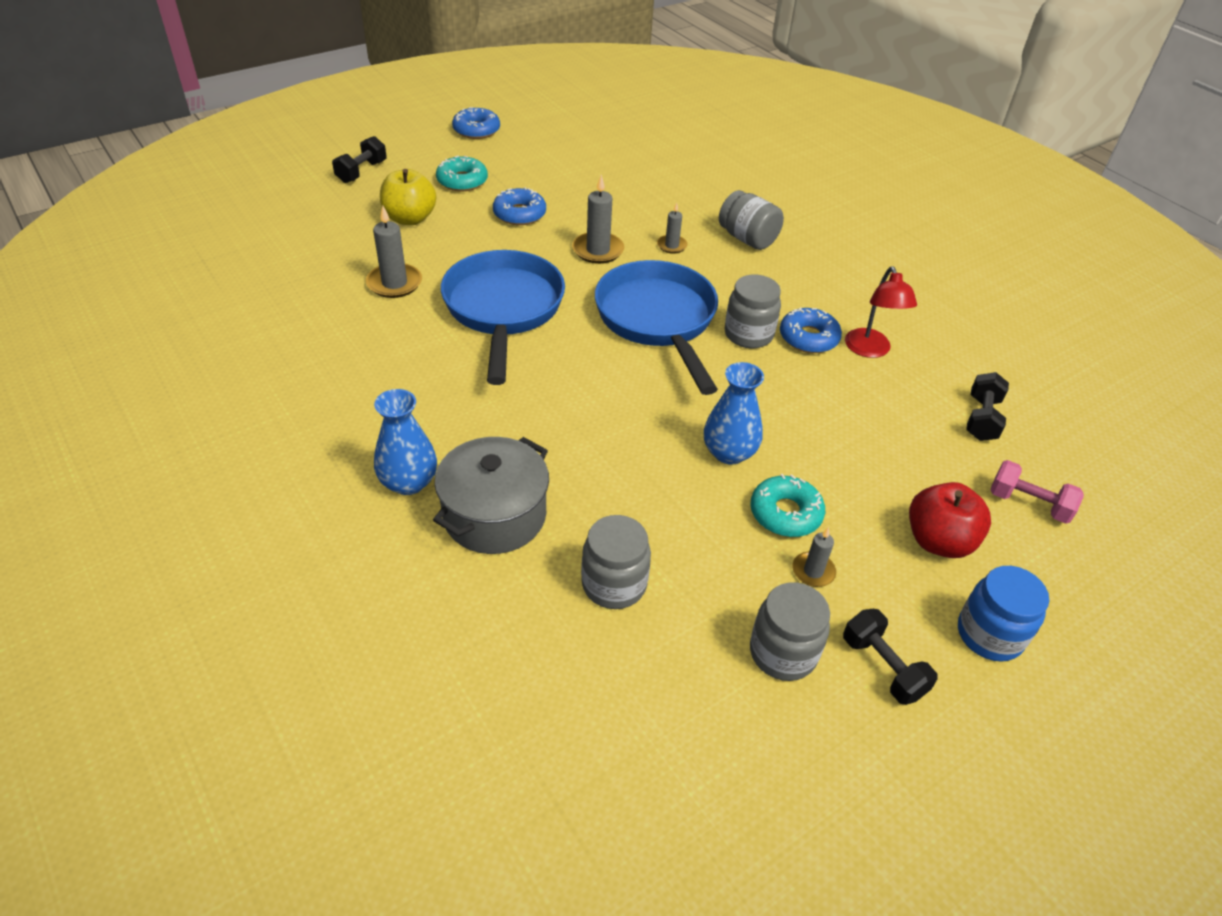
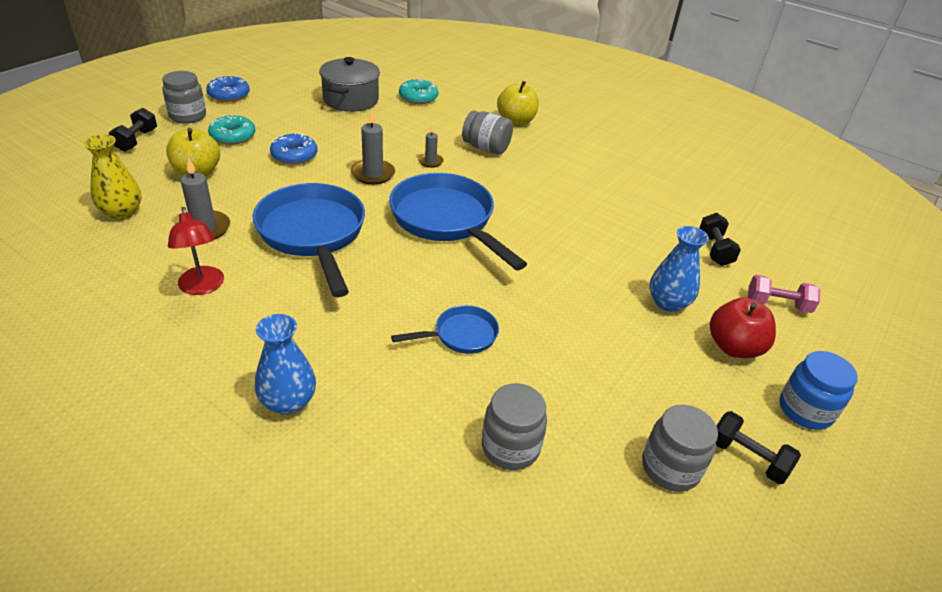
camera: 20 degrees left, 5 degrees down
(321, 251) = (122, 212): none -> yellow vase
(494, 515) = (380, 412): grey pot -> grey pot (351, 100)
(615, 454) = (461, 335): none -> blue pan
(729, 452) = (550, 314): blue vase -> blue vase (668, 303)
(748, 334) = (521, 219): grey jar -> grey jar (188, 116)
(785, 513) = (616, 352): turquoise donut -> turquoise donut (418, 97)
(802, 209) = (516, 121): none -> yellow apple
(808, 338) = (566, 213): blue donut -> none
(813, 571) = (659, 394): grey candle -> none
(870, 350) = (614, 215): red lamp -> red lamp (202, 287)

